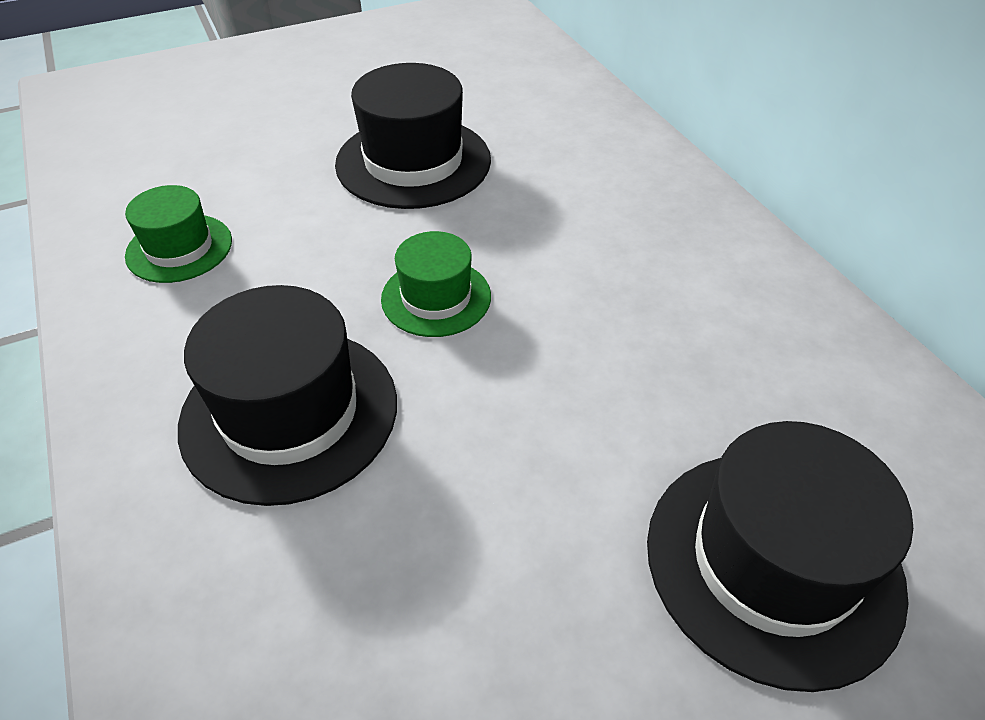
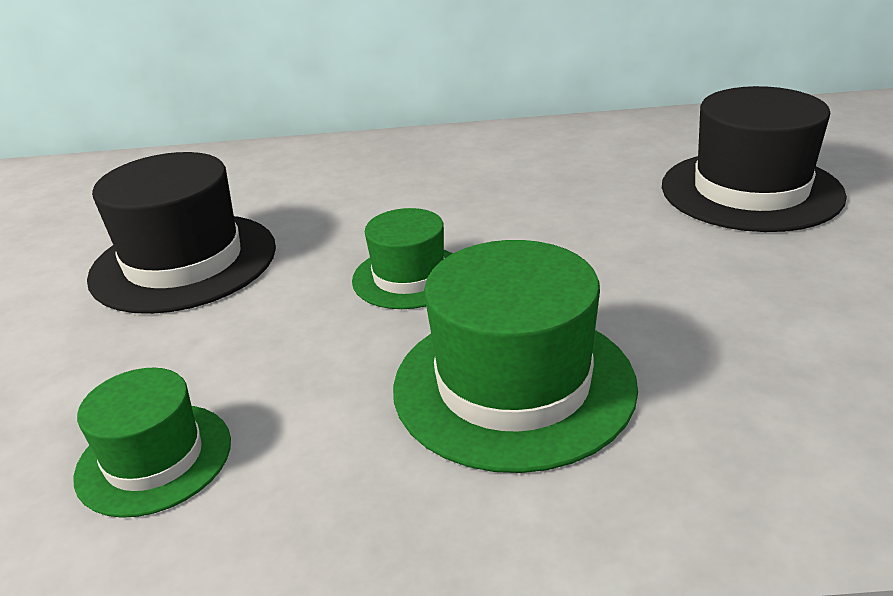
camera: 65 degrees left, 15 degrees down
(289, 412) = (513, 385): black hat -> green hat

